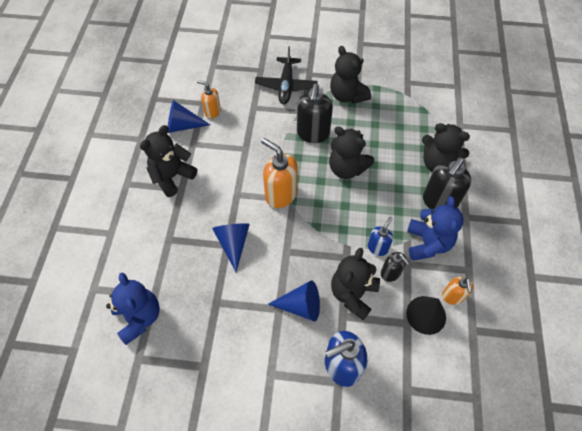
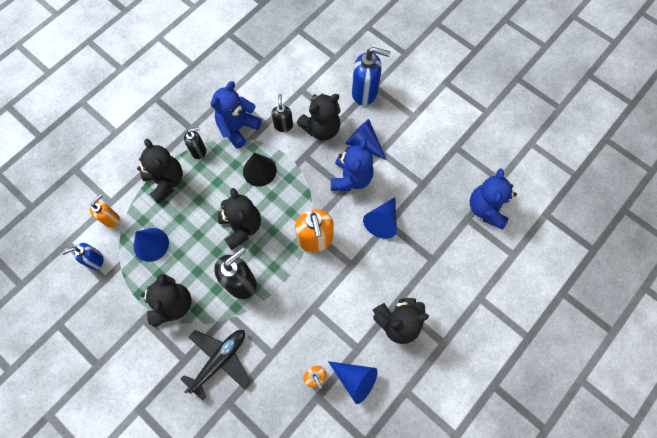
camera: 145 degrees left, 10 degrees up
(288, 264) = (351, 178): none -> blue teddy bear
(377, 247) = (276, 148): blue soap dispenser -> blue soap dispenser (95, 260)
(400, 118) = (151, 244): none -> blue cone
(426, 315) = (284, 86): black cone -> black cone (259, 171)
(438, 202) = (199, 151): black soap dispenser -> black soap dispenser, size x0.58
(452, 296) = (256, 86): orange soap dispenser -> orange soap dispenser (111, 219)

